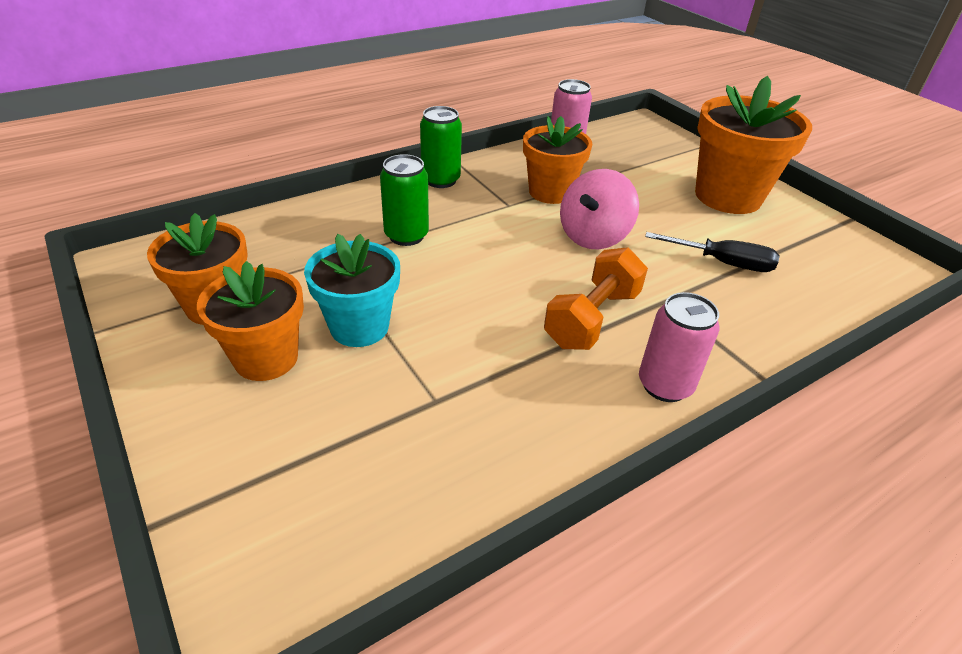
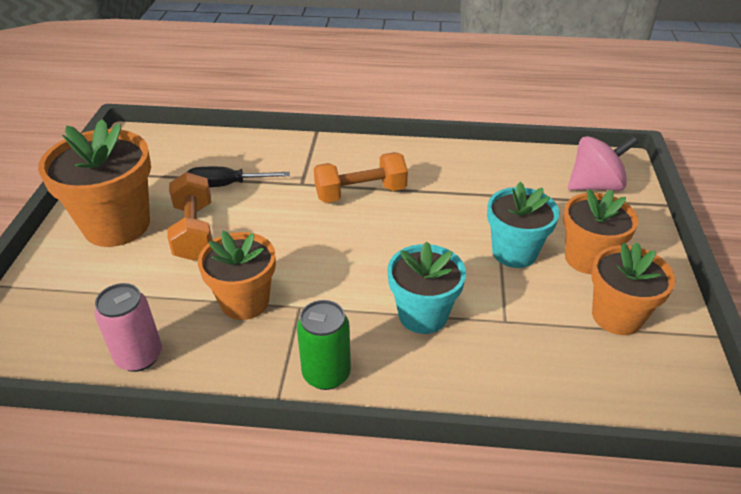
camera: 140 degrees left, 0 degrees up
(406, 235) = (423, 315): green can -> turquoise flower pot
(593, 236) = (277, 242): pink spinning top -> pink spinning top (595, 186)
(665, 385) = (368, 152): pink can -> none
(668, 216) = (194, 231): none -> orange dumbbell
(724, 263) = (225, 185): black screwdriver -> black screwdriver turned 60 degrees counterclockwise

